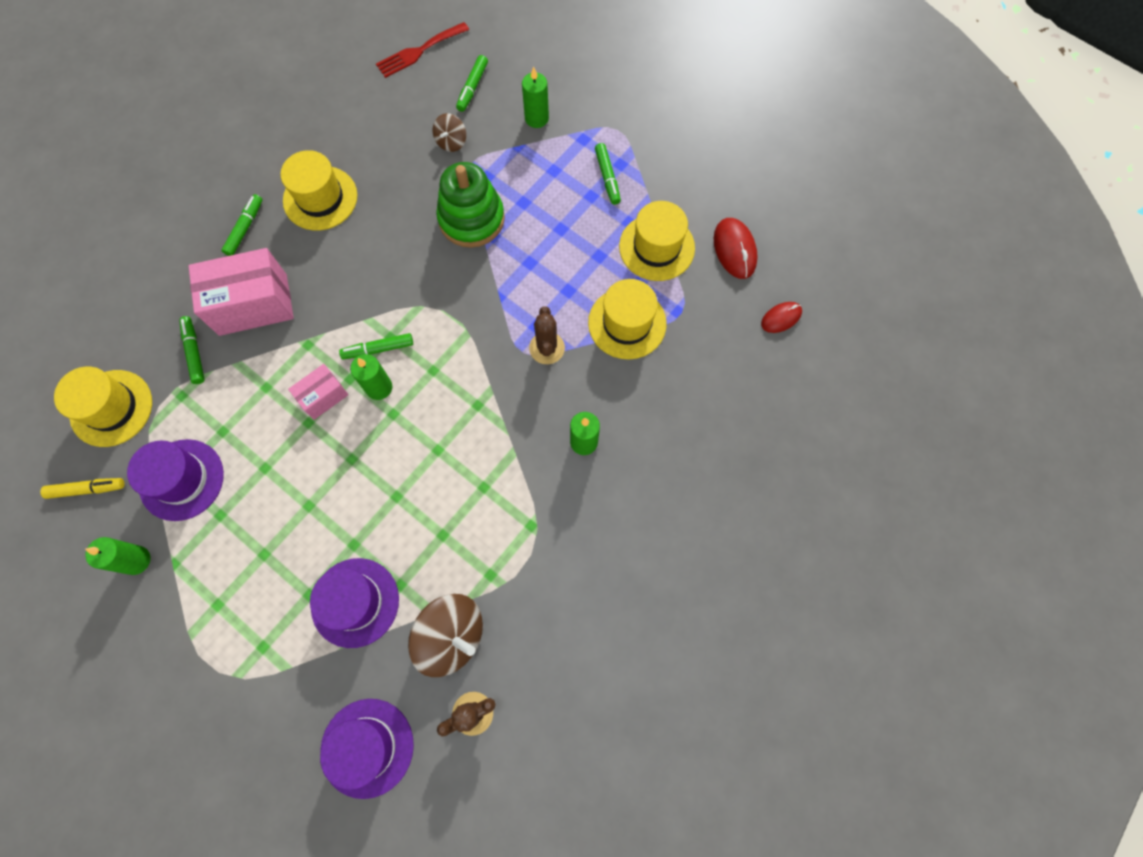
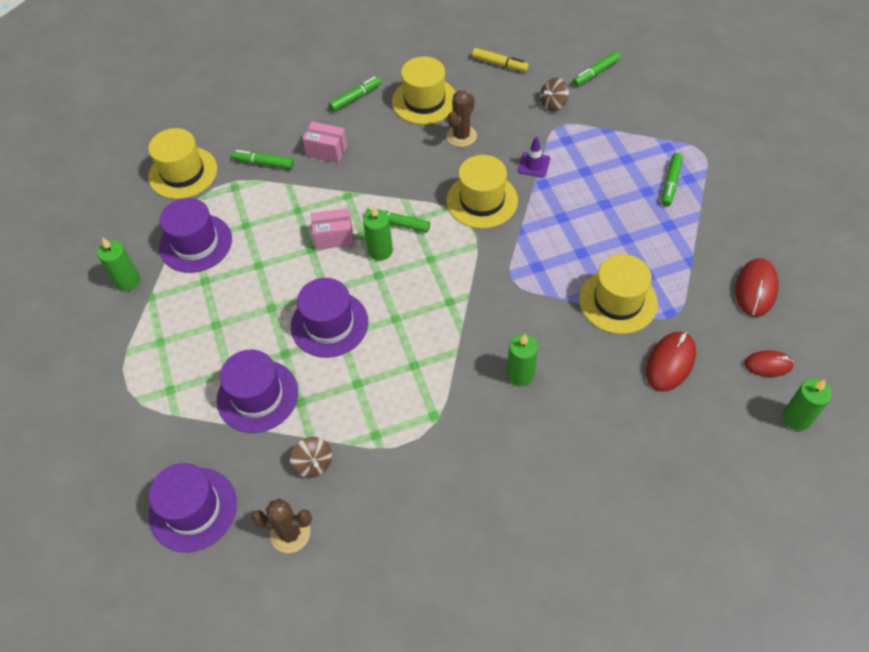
camera: 35 degrees right, 15 degrees down
(87, 489) = (130, 217): yellow marker -> yellow marker (499, 64)
(194, 352) = (264, 163): green marker -> green marker turned 90 degrees counterclockwise
(253, 305) = (326, 150): pink box -> pink box, size x0.54
(377, 490) = (329, 324): none -> purple hat
(419, 51) = (568, 32): red fork -> none
(451, 636) = (313, 463): brown spinning top -> brown spinning top, size x0.53
(471, 219) = (534, 165): green stacking toy -> purple traffic cone
(536, 118) = (636, 116): green candle -> green candle (796, 418)
(547, 348) = (535, 287): brown cactus -> brown cactus (461, 136)
(656, 247) = (682, 255): yellow hat -> yellow hat (482, 200)
(702, 360) = (670, 363): none -> red mouse

